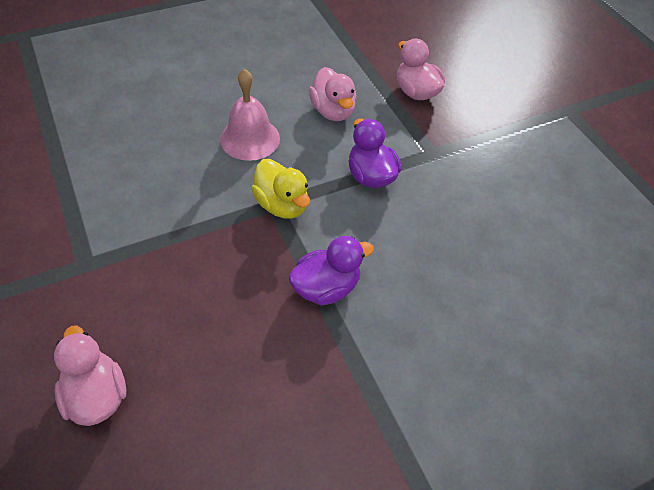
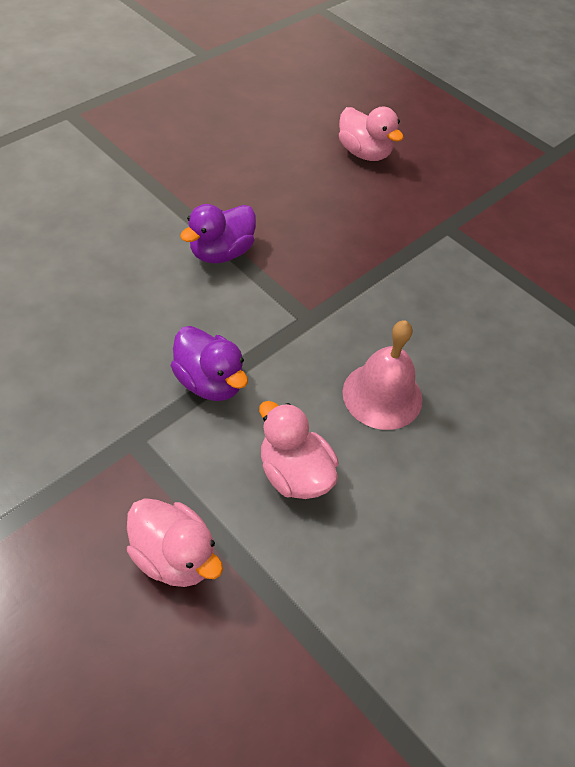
camera: 160 degrees right, 0 degrees up
(282, 205) = (300, 320): yellow duck -> none

